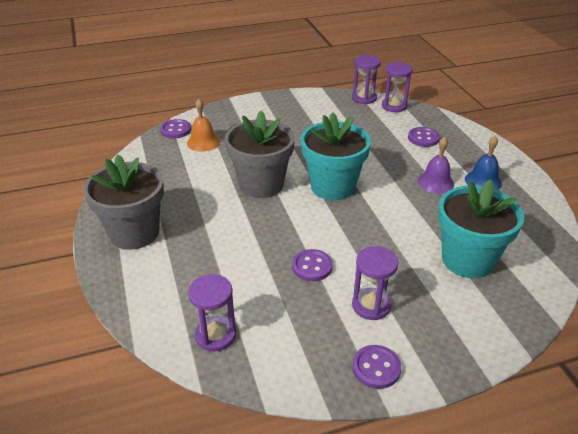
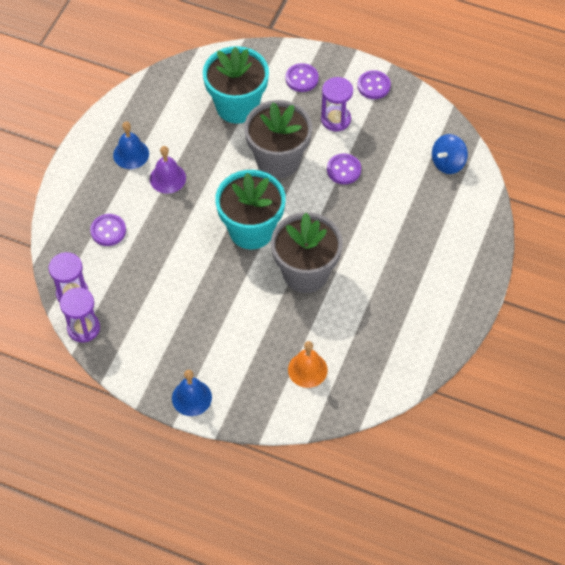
camera: 140 degrees left, 20 degrees up
(134, 233) = (446, 287): grey flower pot -> grey flower pot (278, 160)
(176, 130) = (319, 411): purple button -> purple button (302, 79)
(215, 335) = (448, 163): purple hourglass -> blue spinning top
(262, 103) = (191, 397): none -> blue bell

